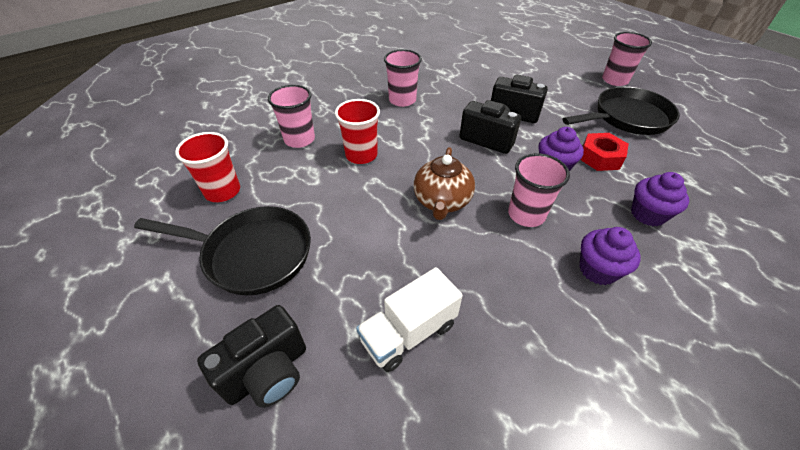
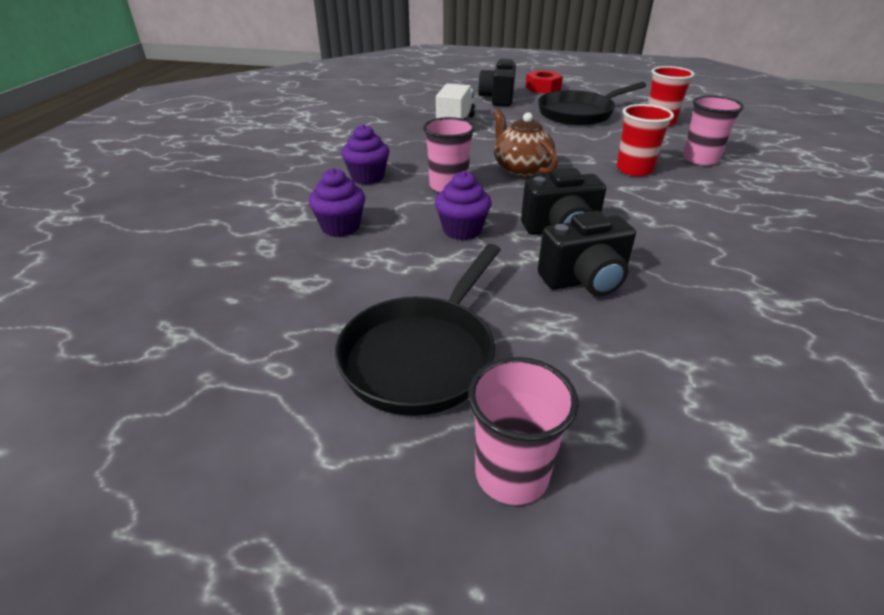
camera: 140 degrees right, 10 degrees down
(402, 100) = (720, 230): pink cup -> none
(600, 157) = (421, 264): red nut -> red nut (543, 88)

